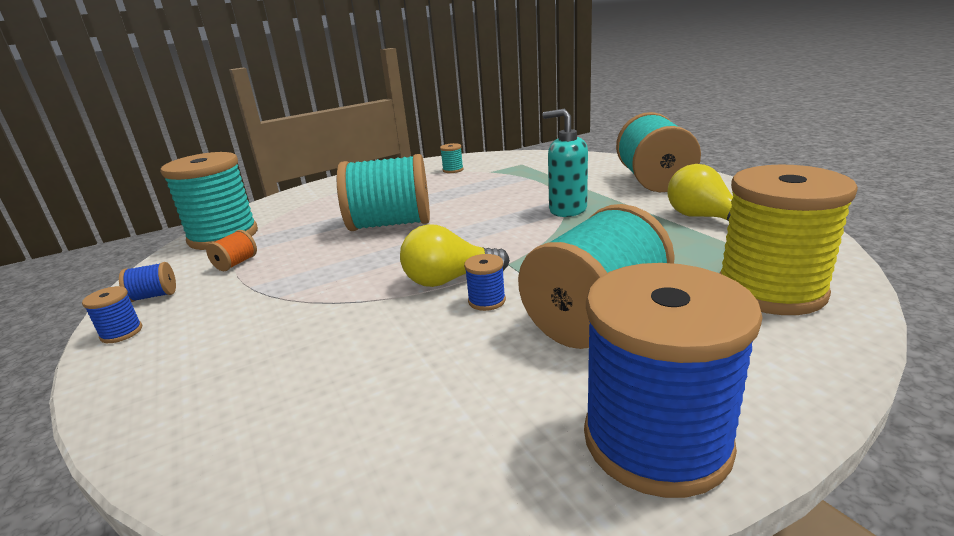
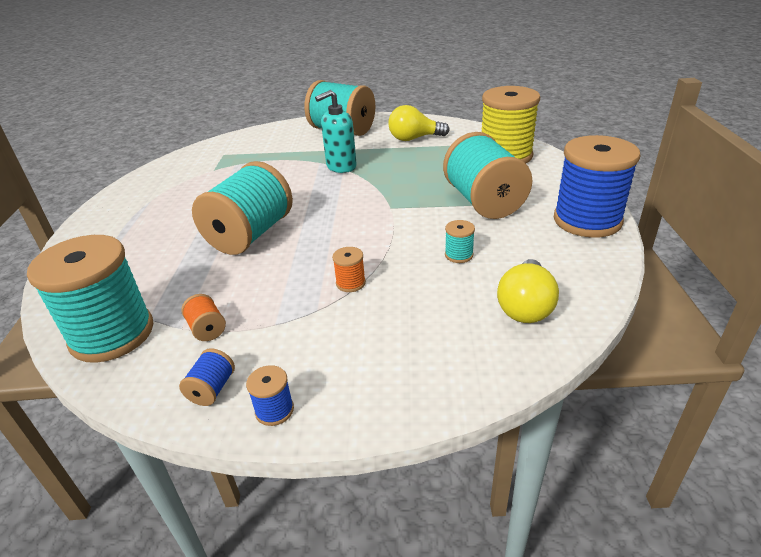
camera: 60 degrees left, 10 degrees up
(332, 297) = (350, 283): none -> orange spool
(449, 280) = (386, 232): yellow light bulb -> yellow light bulb (525, 306)
(453, 170) = (176, 182): turquoise spool -> turquoise spool (459, 255)
(486, 301) = (429, 226): blue spool -> none

